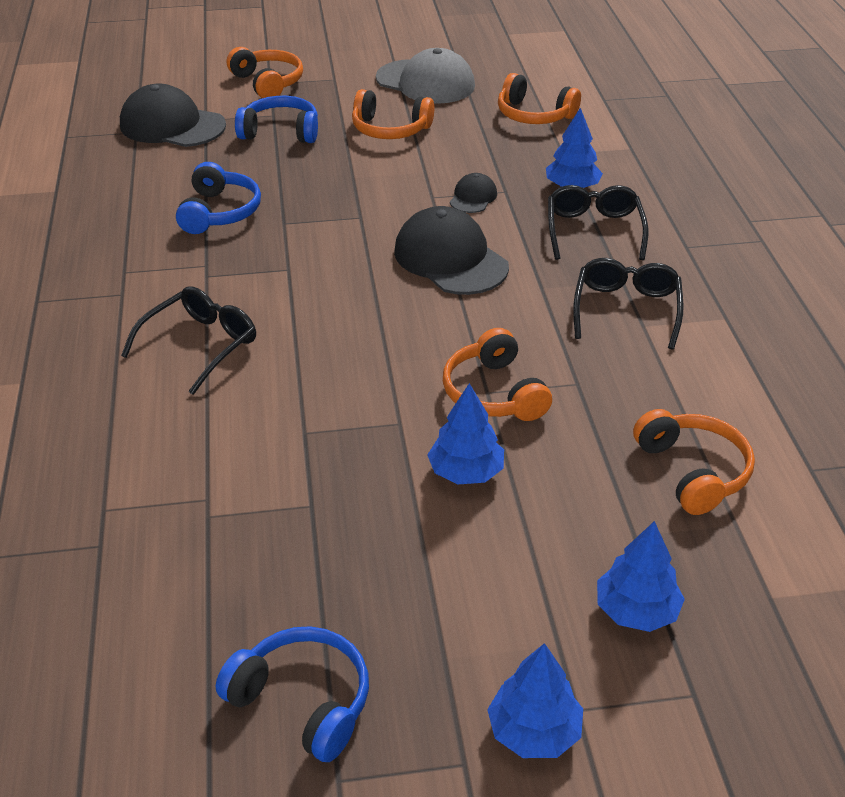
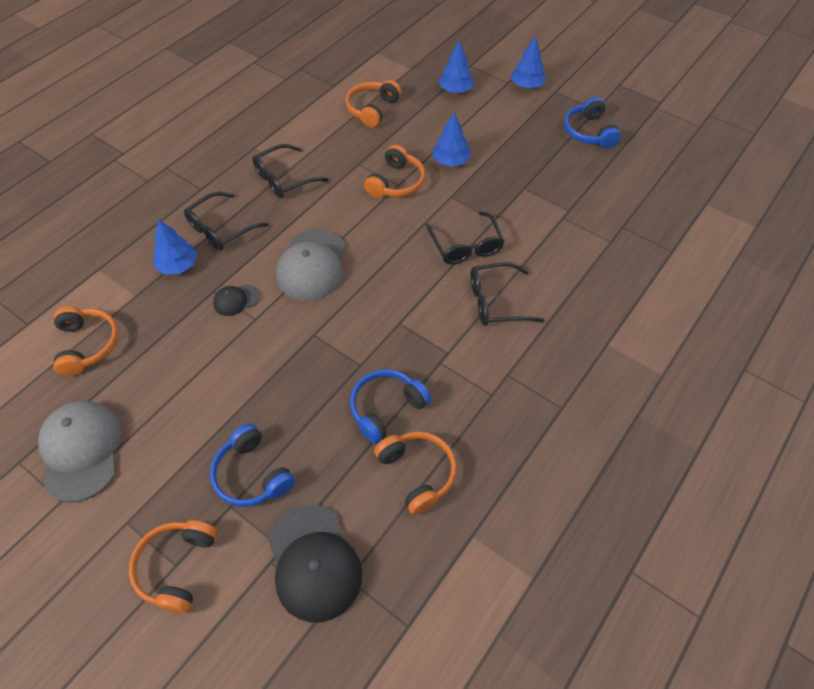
camera: 135 degrees left, 15 degrees up
(303, 378) = (466, 246): none -> black glasses
(390, 129) = (185, 409): orange headphones -> orange headphones (417, 473)
(450, 259) = (312, 265): black cap -> grey cap

